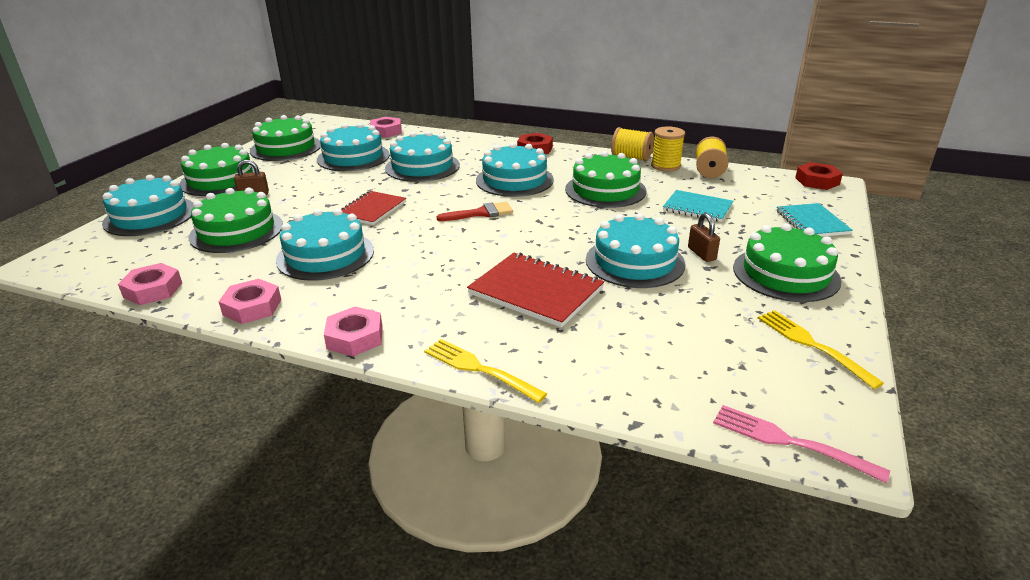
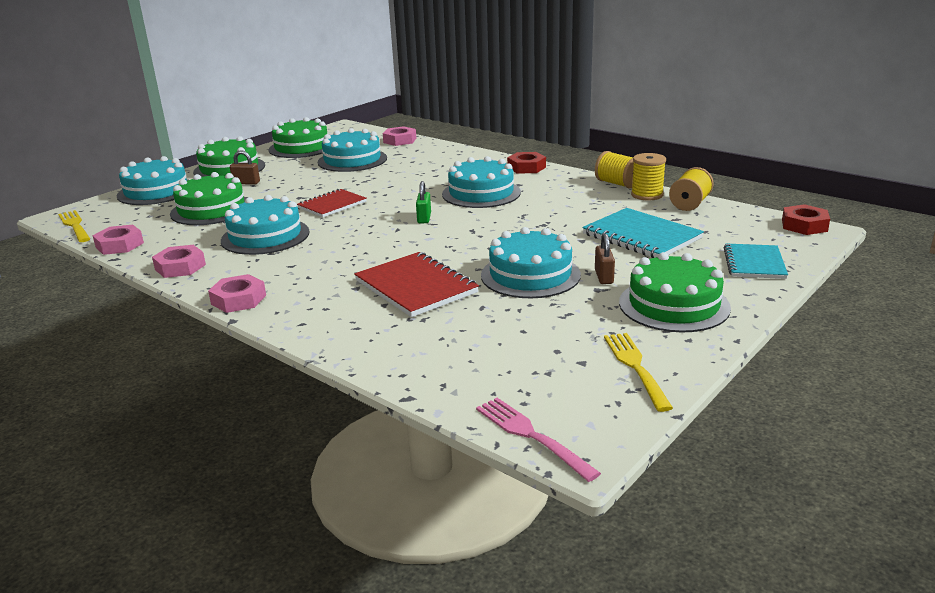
camera: 20 degrees right, 5 degrees down
(422, 167) = (406, 174): turquoise cake -> none
(480, 213) = (424, 218): red brush -> green padlock
(480, 369) = (316, 337): yellow fork -> yellow fork (75, 226)
(605, 190) = (562, 211): green cake -> none
(697, 208) = (641, 236): turquoise notebook -> turquoise notebook, size x1.50

